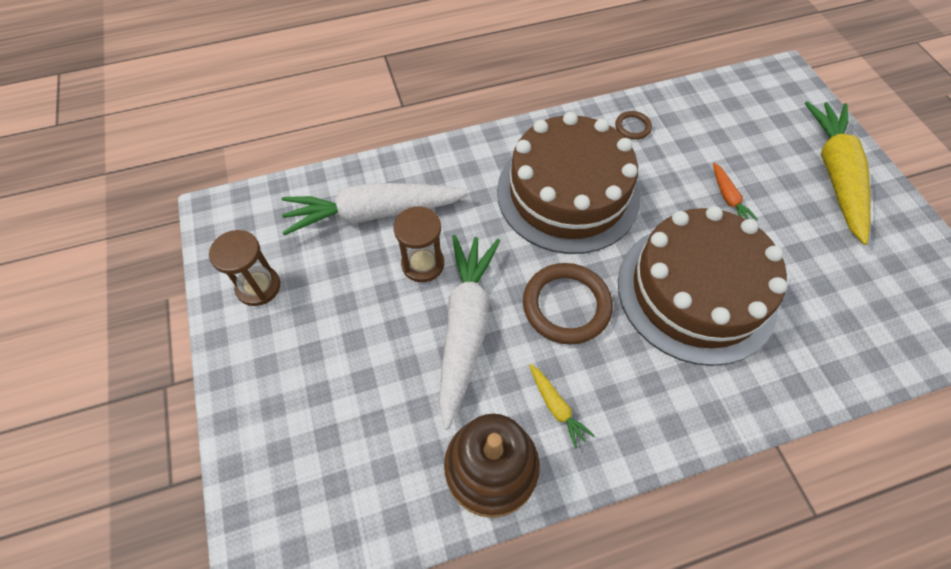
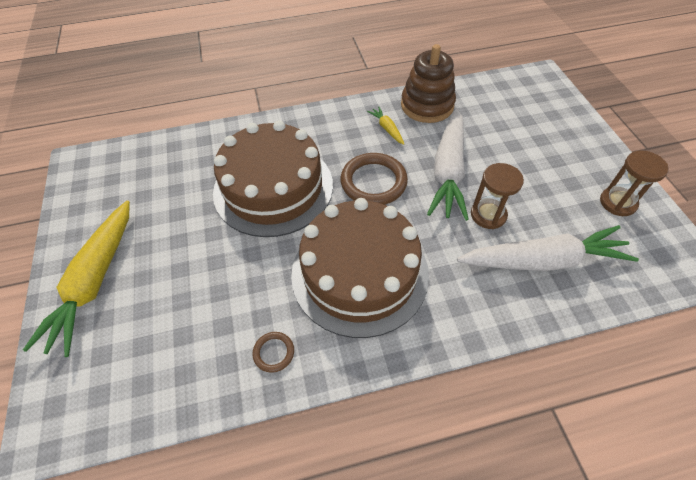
camera: 175 degrees left, 5 degrees down
(728, 198) = (210, 262): orange carrot -> none

